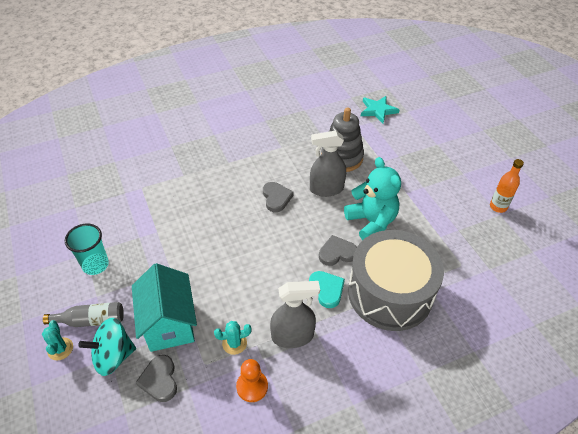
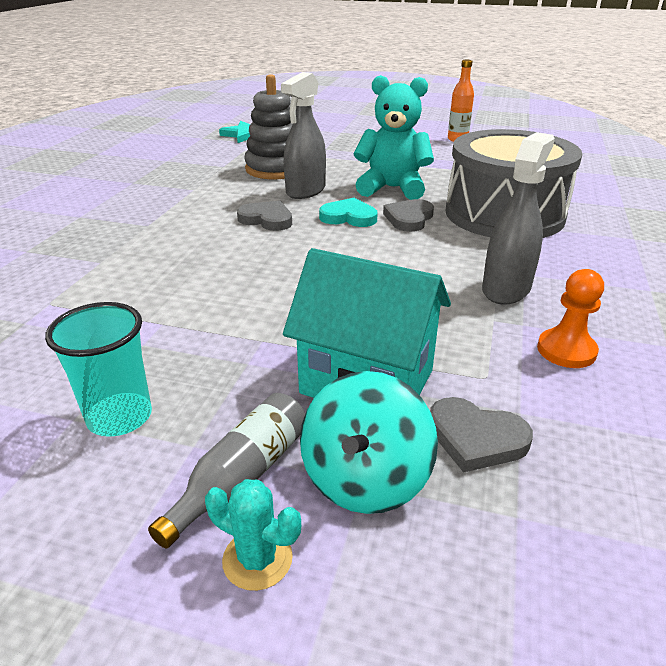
camera: 50 degrees left, 15 degrees down
(234, 343) = (472, 336): turquoise cactus -> none
(327, 289) = (456, 243): turquoise heart -> turquoise heart (348, 217)

